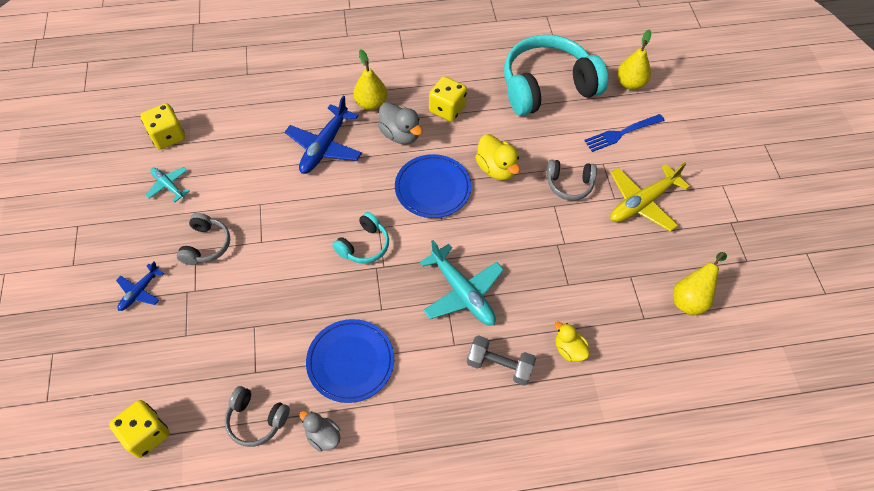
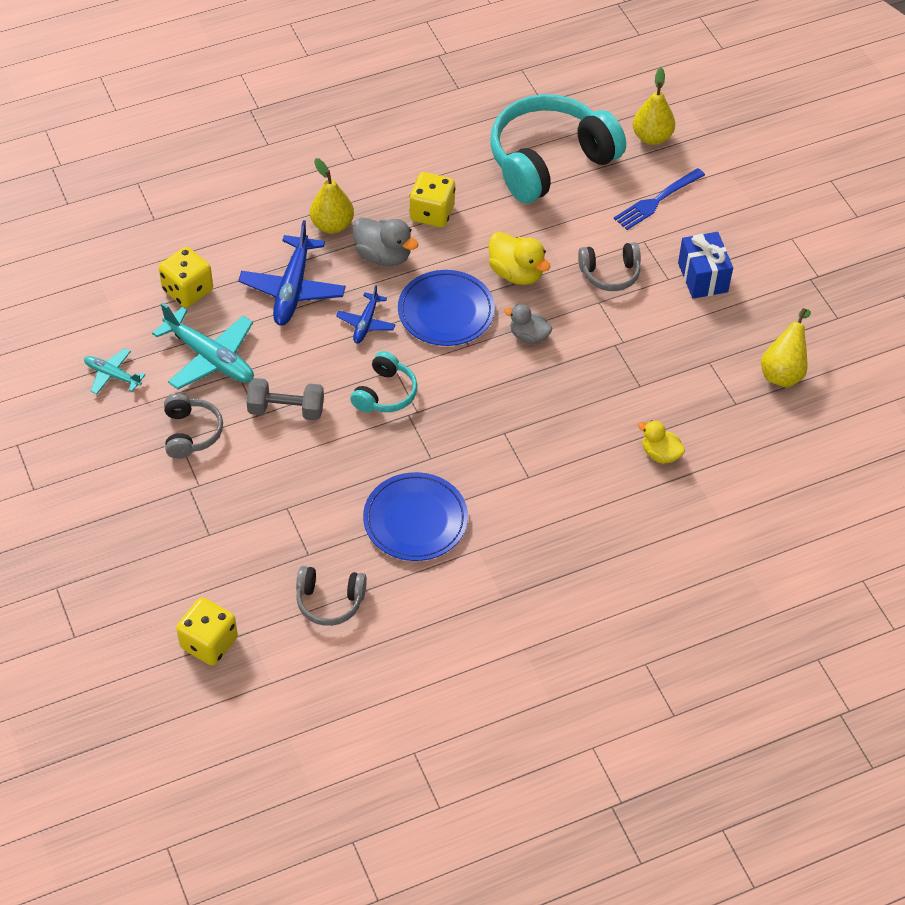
camera: 15 degrees left, 5 degrees down
(140, 291) = (132, 500): blue plane -> blue plane (366, 323)
(168, 136) = (84, 317): yellow dice -> yellow dice (188, 290)
(323, 436) = (412, 600): grey duck -> grey duck (528, 336)
(462, 292) = (520, 420): turquoise plane -> turquoise plane (210, 357)
(499, 366) = (587, 487): grey dumbbell -> grey dumbbell (286, 410)
(642, 203) = (702, 277): yellow plane -> blue gift

